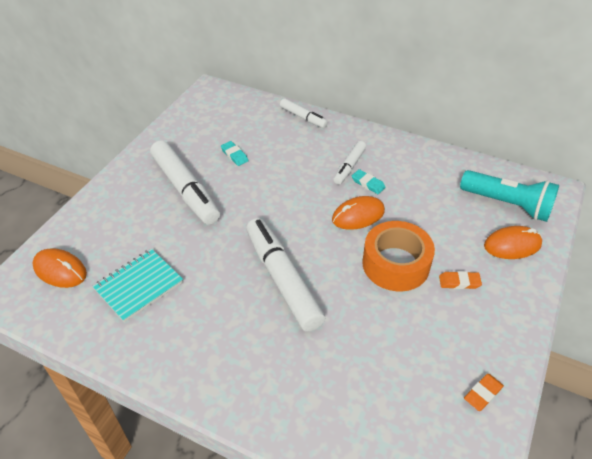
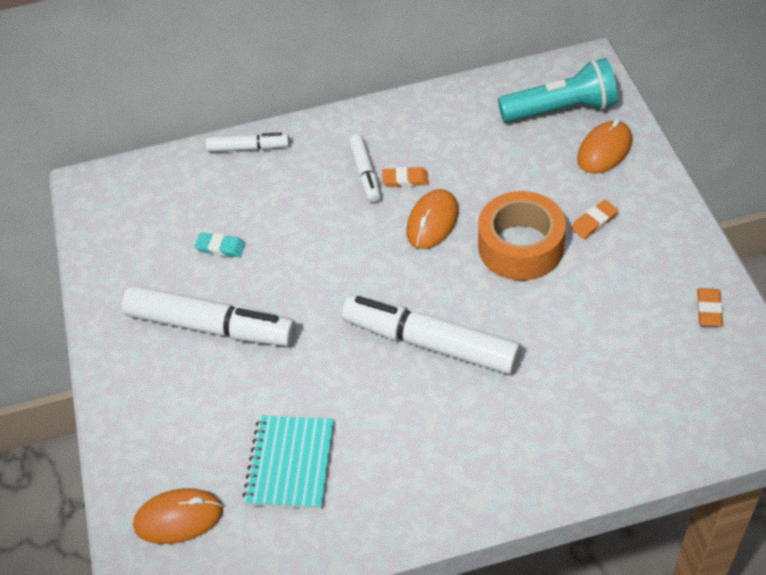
camera: 35 degrees left, 5 degrees up
(368, 183) = (405, 179): turquoise eraser -> orange eraser

